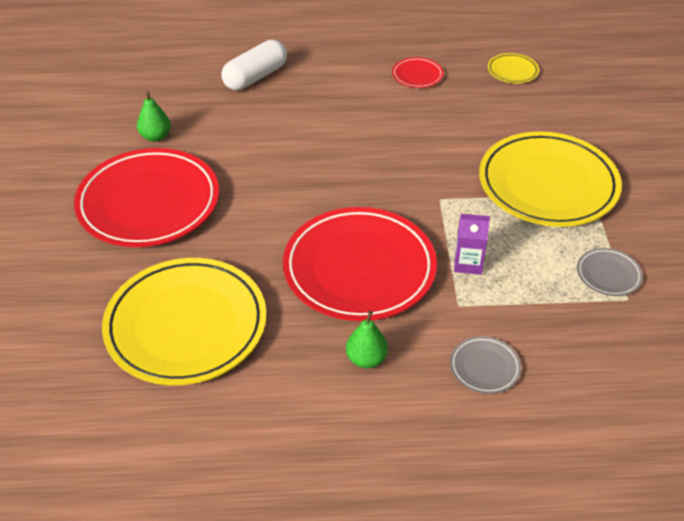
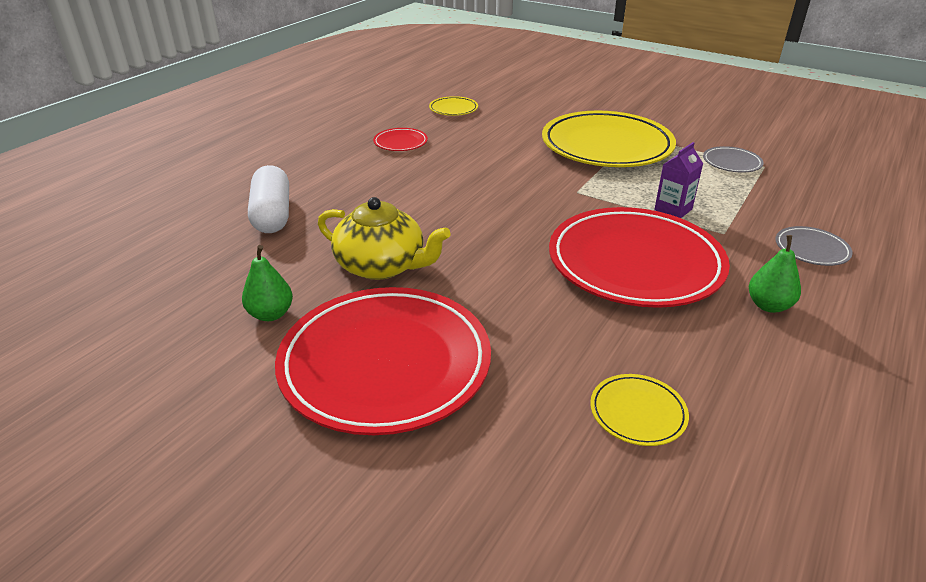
camera: 55 degrees left, 10 degrees down
(186, 325) = (637, 413): yellow plate -> yellow plate, size x0.42
(242, 152) = (382, 266): none -> yellow teapot

